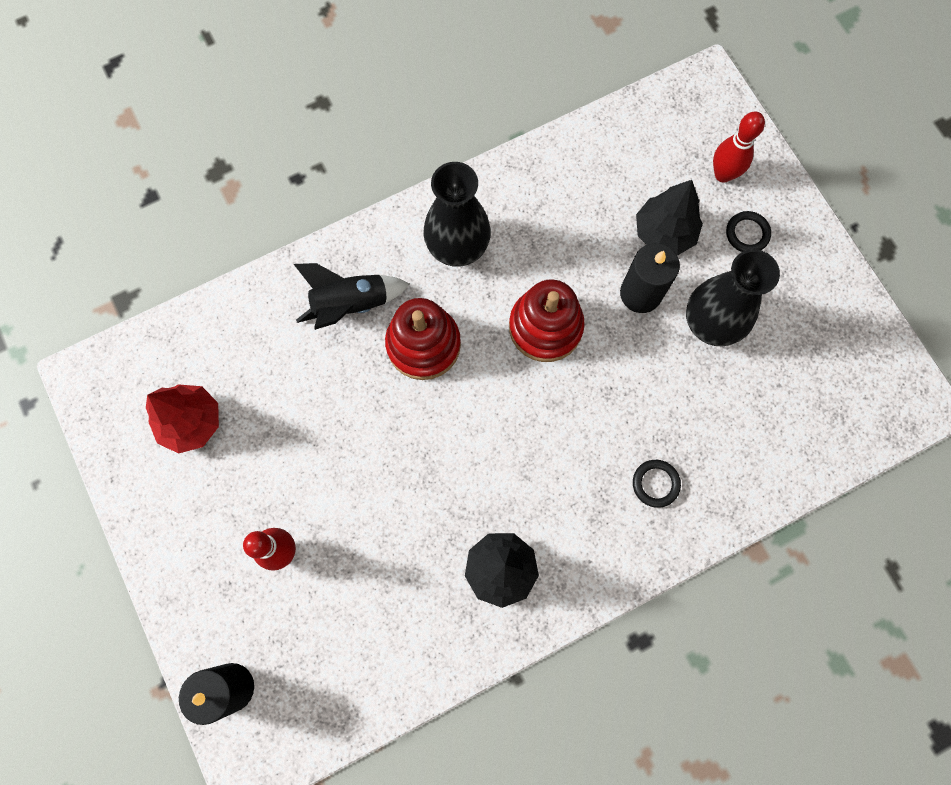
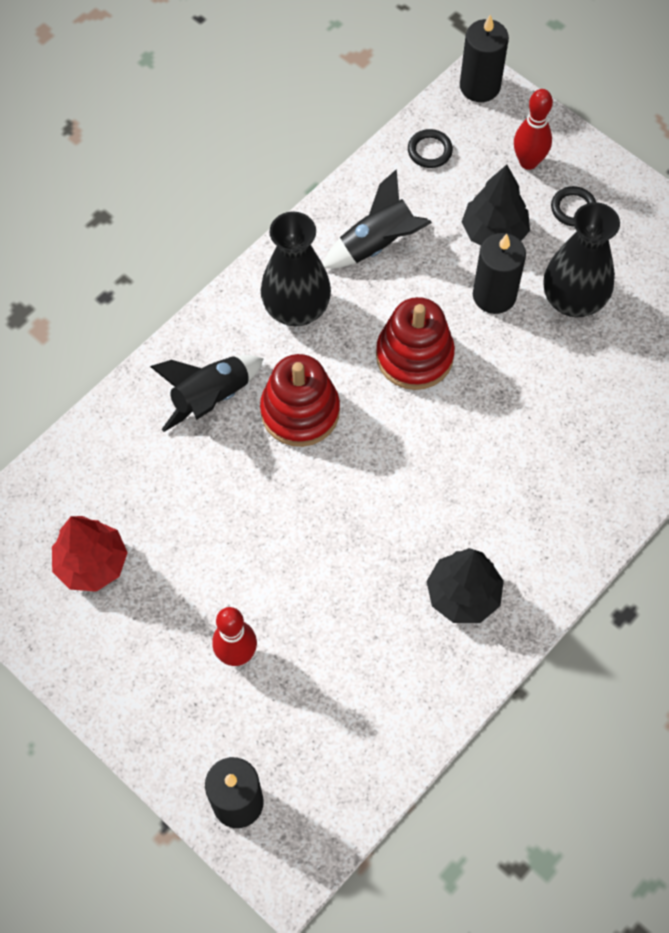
camera: 20 degrees left, 10 degrees down
(553, 209) = (377, 244): none -> black rocket
(655, 484) = (580, 464): black ring -> black ring (429, 151)
(707, 86) = (480, 86): none -> black candle

